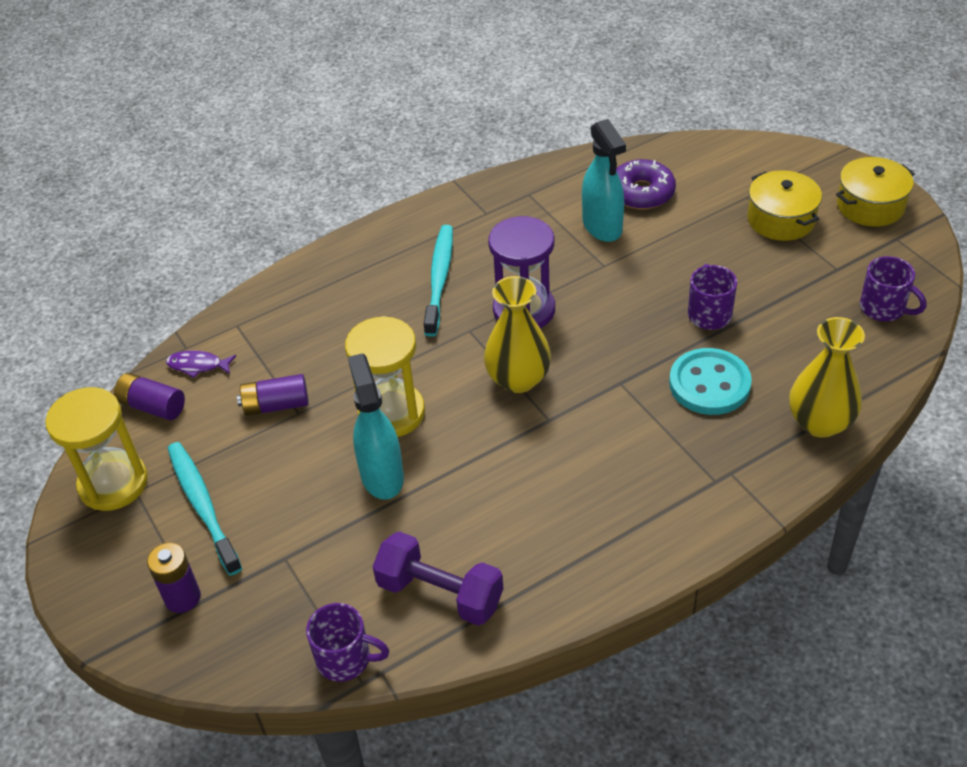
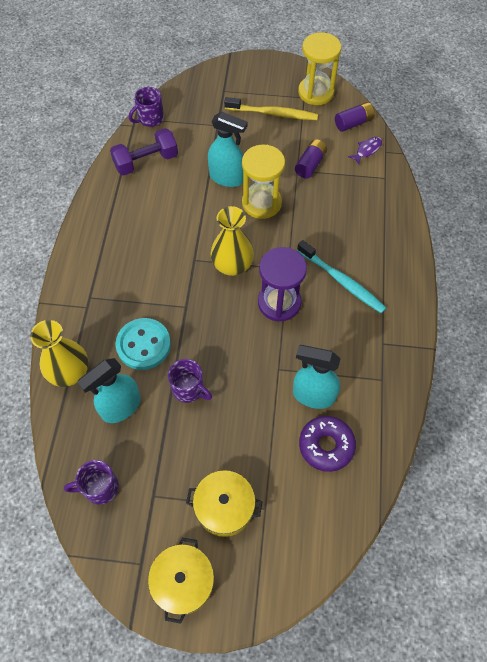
camera: 125 degrees right, 15 degrees up
(182, 597) = (230, 88): purple battery -> none
(202, 505) = (273, 113): turquoise toothbrush -> yellow toothbrush
(796, 351) = (121, 407): none -> turquoise spray bottle

